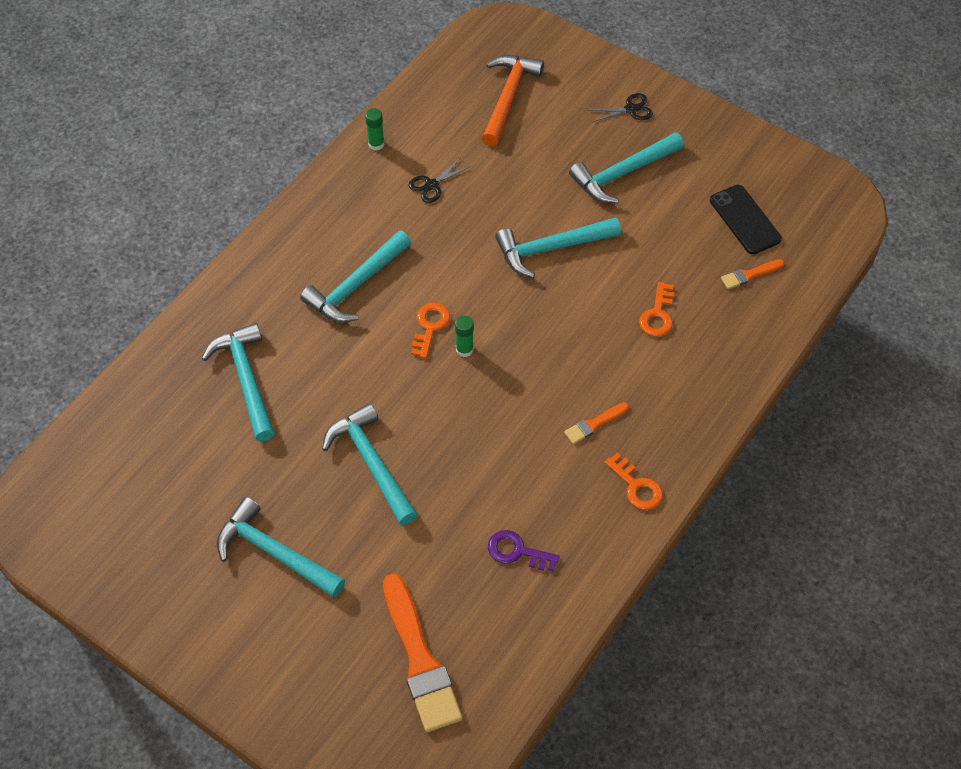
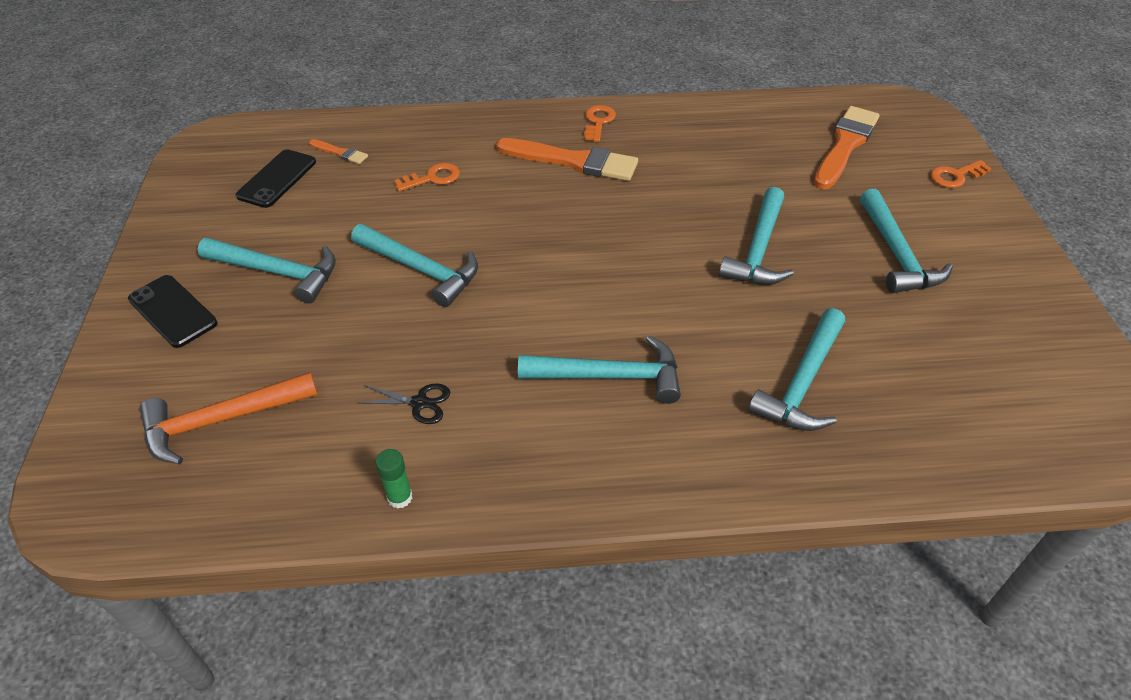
camera: 130 degrees left, 10 degrees down
(430, 326) = (594, 295): orange key -> orange key (955, 176)
(464, 349) = (591, 261): green glue stick -> none
(517, 551) = (717, 145): purple key -> none
(594, 424) = (573, 161): orange brush -> orange brush, size x2.13
(631, 109) = (173, 311): black scissors -> black phone

